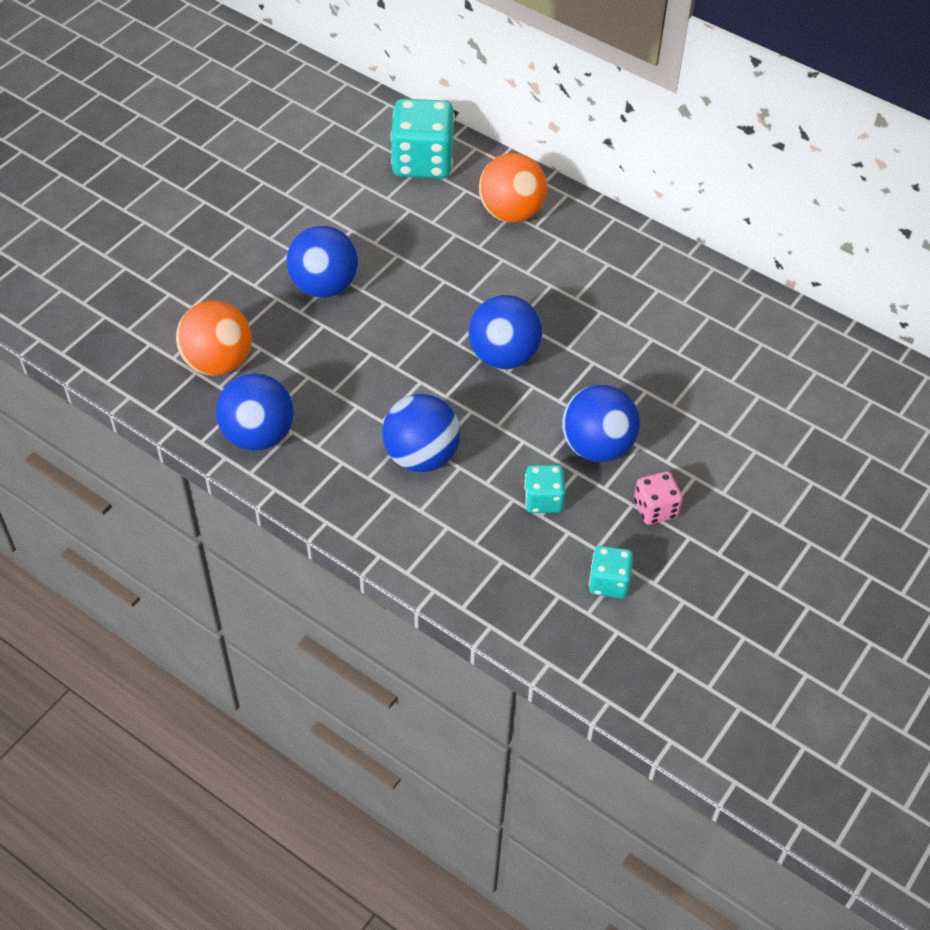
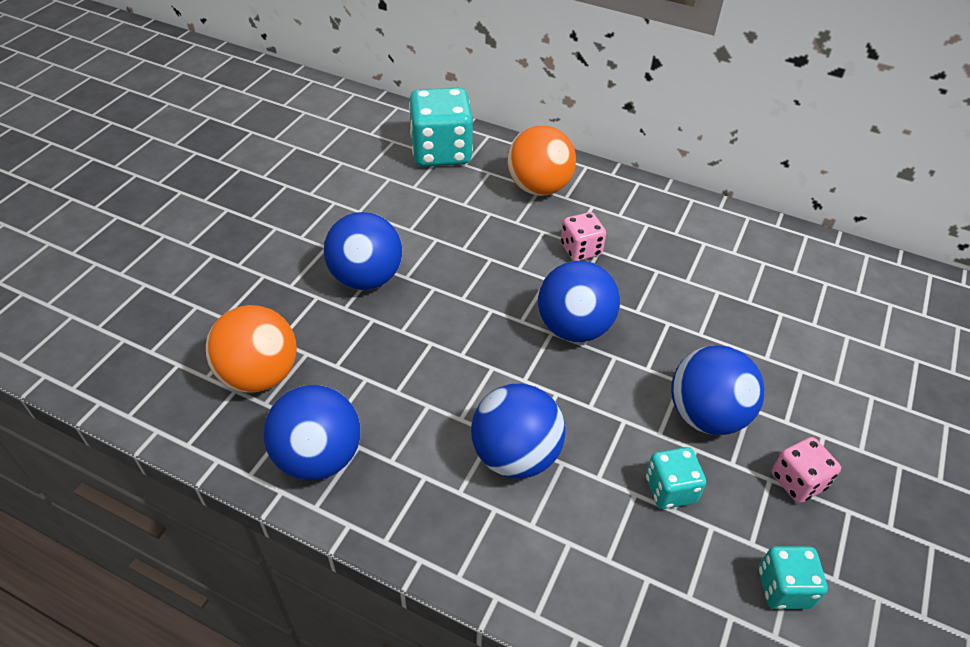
camera: 10 degrees left, 5 degrees down
(533, 282) = (580, 249): none -> pink dice

